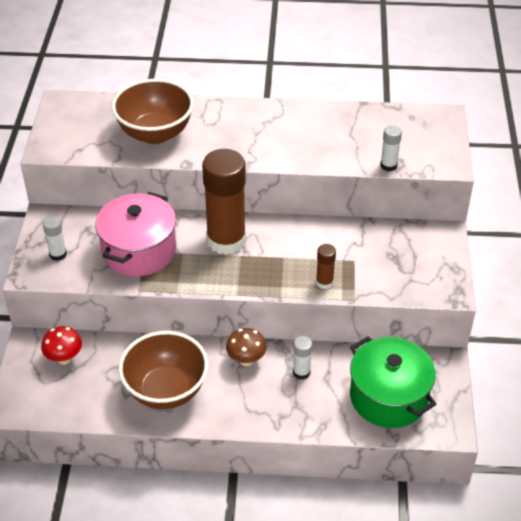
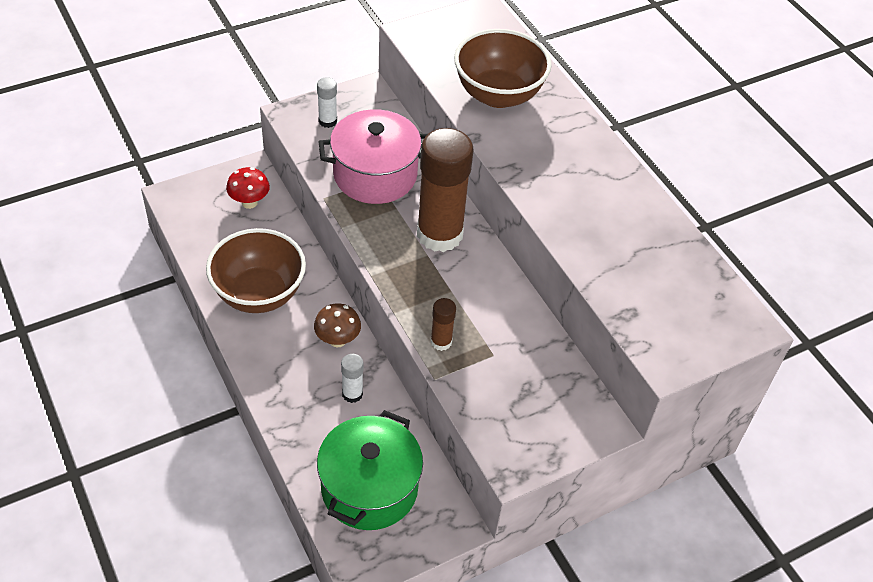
camera: 55 degrees right, 5 degrees up
(388, 165) = (614, 305): white glue stick -> none

